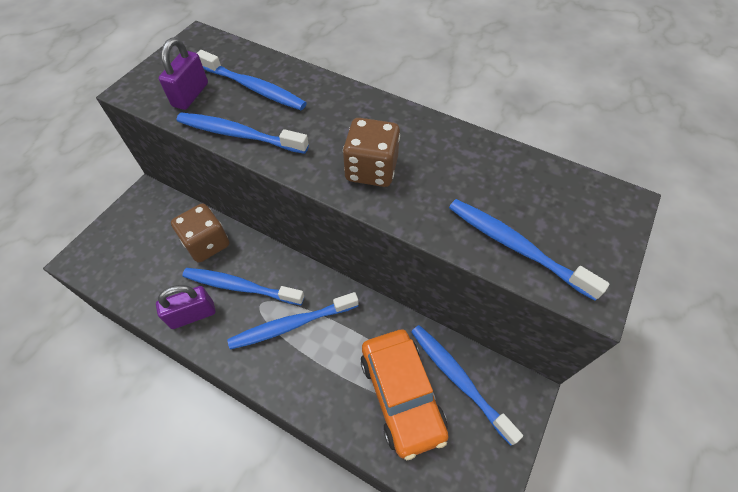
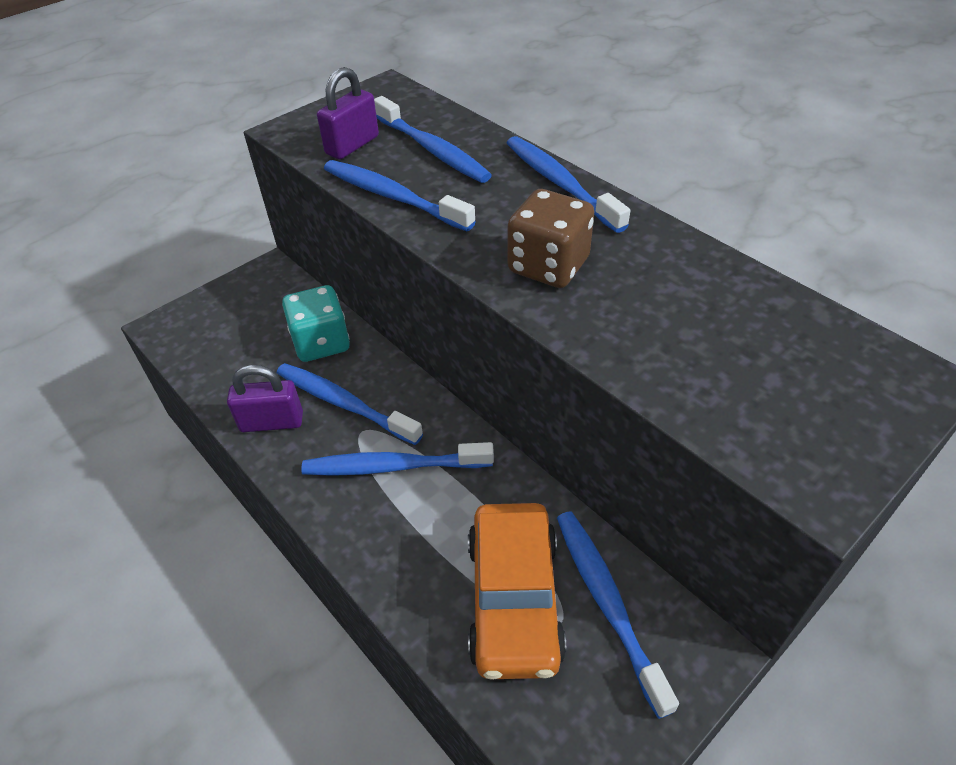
camera: 20 degrees right, 10 degrees down
(207, 243) = (321, 343): brown dice -> turquoise dice
(516, 247) = (721, 399): blue toothbrush -> blue toothbrush (560, 184)

